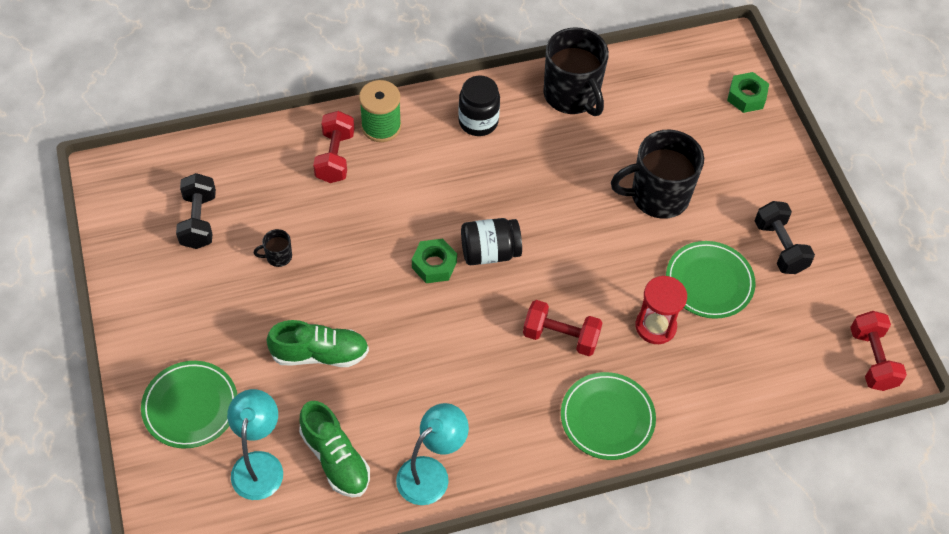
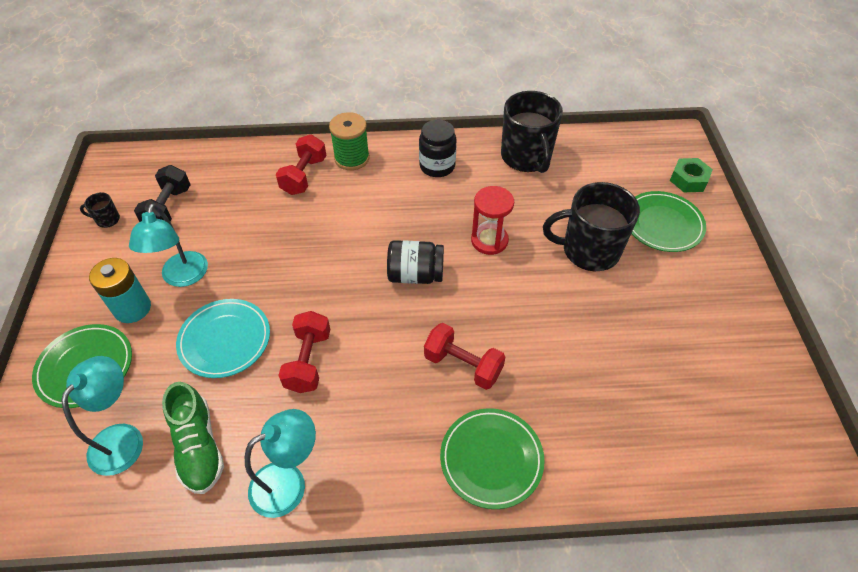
camera: 15 degrees right, 5 degrees down
(210, 338) = (132, 308): none -> turquoise battery
(249, 296) = (182, 277): none -> turquoise lamp
(278, 257) = (223, 248): black mug -> black mug (107, 219)
(320, 354) = (225, 340): green shoe -> turquoise plate
(434, 265) = (360, 277): green nut -> none
(655, 326) = (563, 372): red hourglass -> red hourglass (489, 240)
(709, 282) = (627, 338): green plate -> green plate (662, 224)
(779, 247) = (705, 316): black dumbbell -> none
(872, 359) = (799, 450): red dumbbell -> red dumbbell (308, 361)

